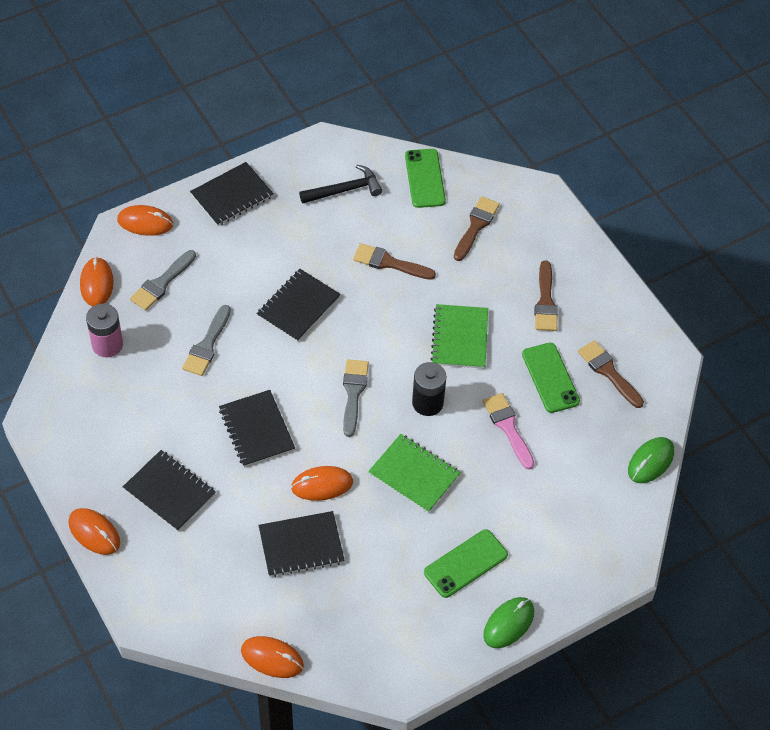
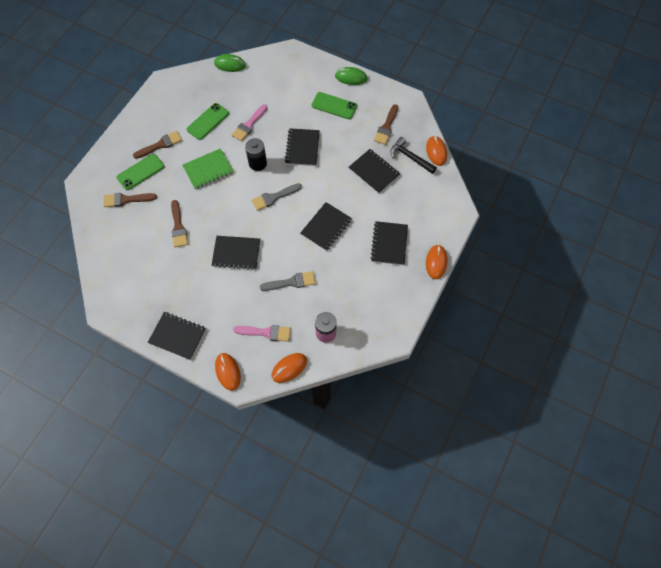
camera: 120 degrees left, 10 degrees up
(161, 283) = (266, 332): grey brush -> pink brush
(322, 485) = (336, 181): orange mouse -> none
(344, 190) = (137, 278): black hammer -> black hammer (410, 157)
(414, 474) = (302, 148): green notebook -> black notebook
(425, 178) = (104, 242): green phone -> green phone (140, 172)
(608, 372) = (188, 101): brown brush -> brown brush (386, 127)

